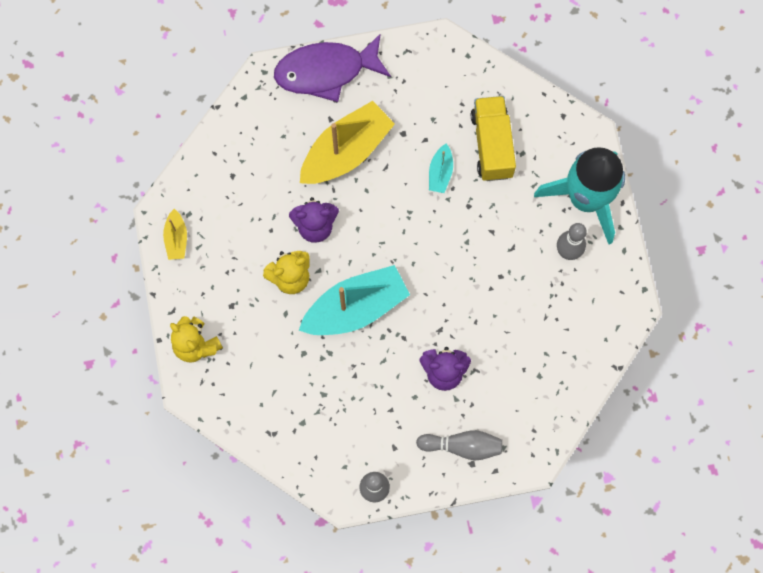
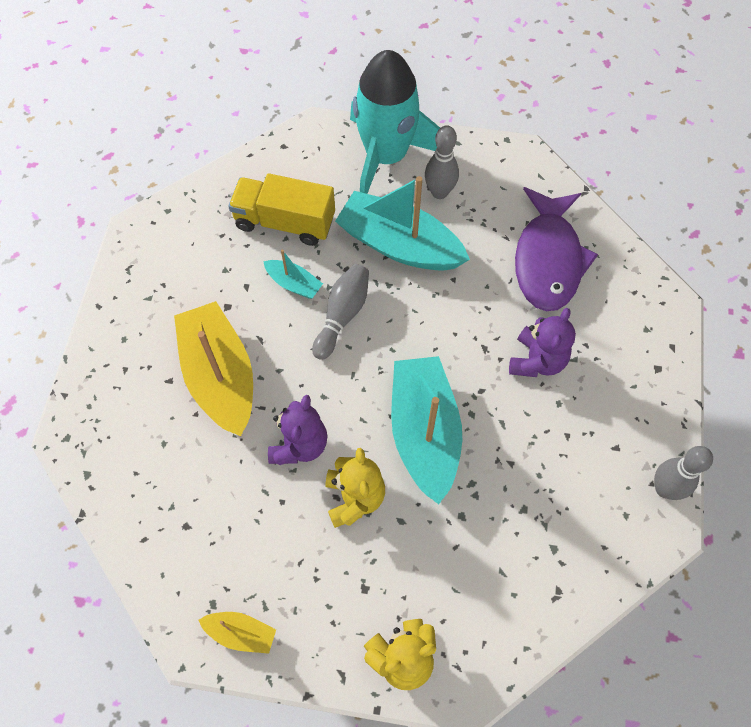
camera: 70 degrees left, 10 degrees down
(326, 71) = (105, 364): purple fish -> purple fish (548, 259)
(462, 446) = (634, 371): grey bowling pin -> grey bowling pin (342, 315)
(505, 238) = (399, 245): none -> turquoise boat

